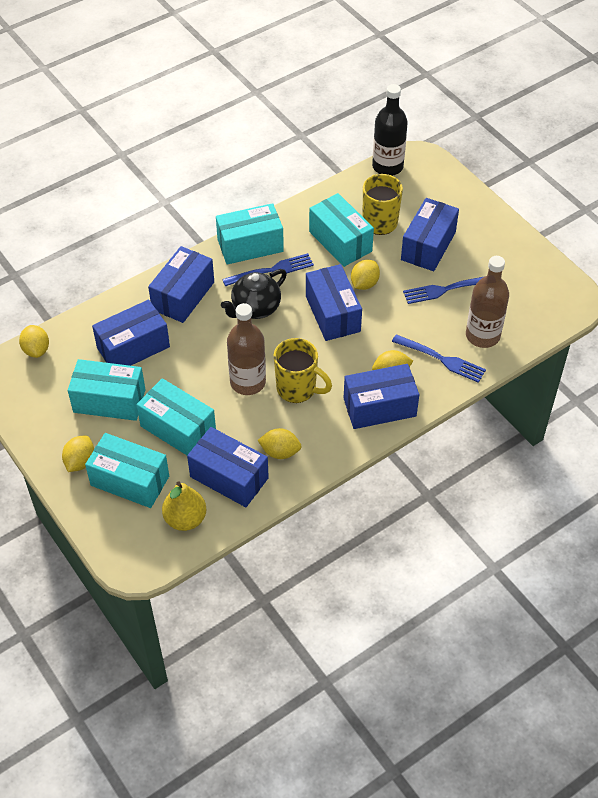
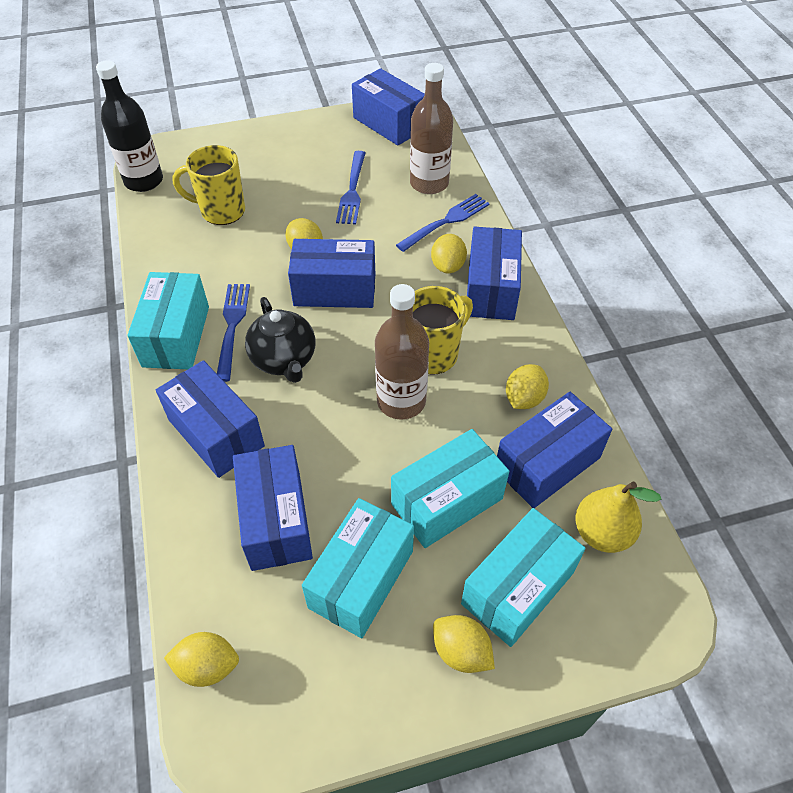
camera: 70 degrees left, 0 degrees up
(340, 241) = (228, 251): turquoise box -> none
(428, 246) = (283, 185): blue box -> blue box (389, 123)

